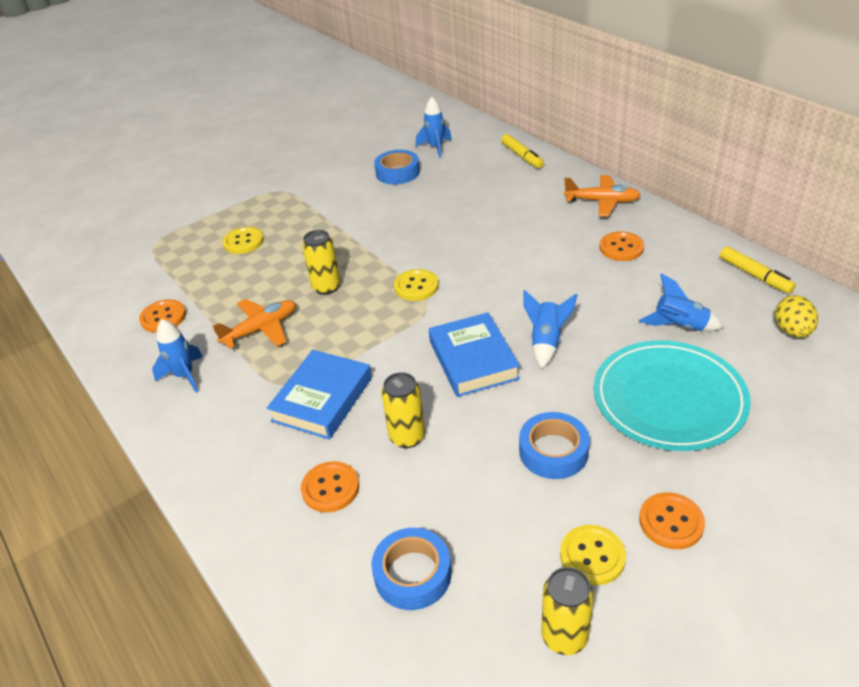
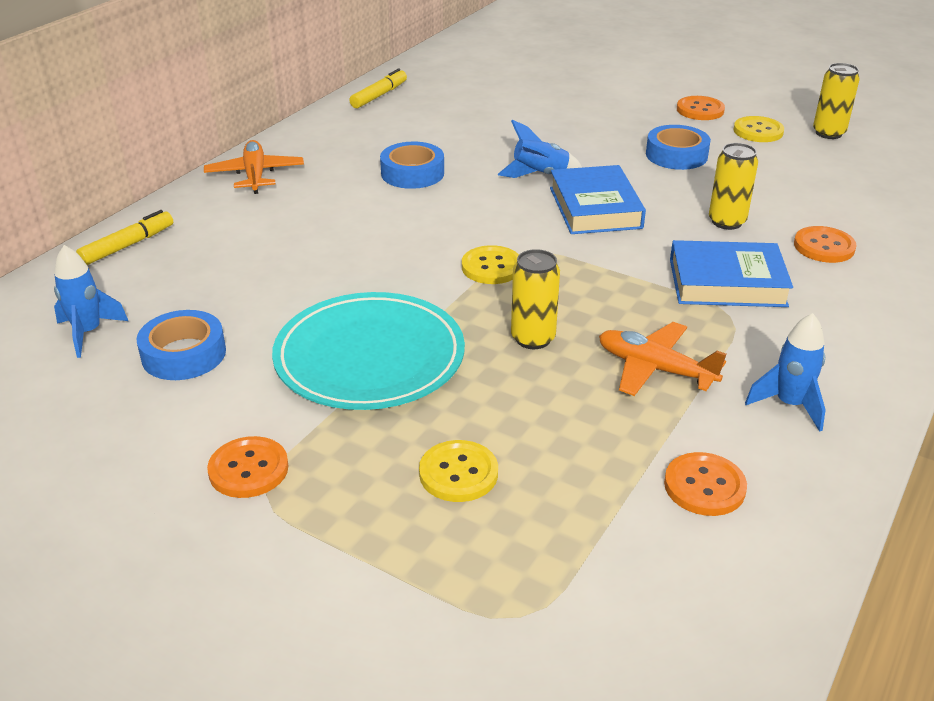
camera: 115 degrees left, 5 degrees down
(412, 574) = (853, 191): blue tape -> blue tape (412, 173)
(473, 360) = (595, 208): blue book -> blue book turned 60 degrees counterclockwise
(621, 248) = (354, 155): orange button -> orange button (248, 469)
(668, 399) = (575, 118): turquoise plate -> turquoise plate (369, 357)
(679, 326) = (476, 120): blue rocket -> none
(792, 331) = (455, 81): yellow egg -> none

